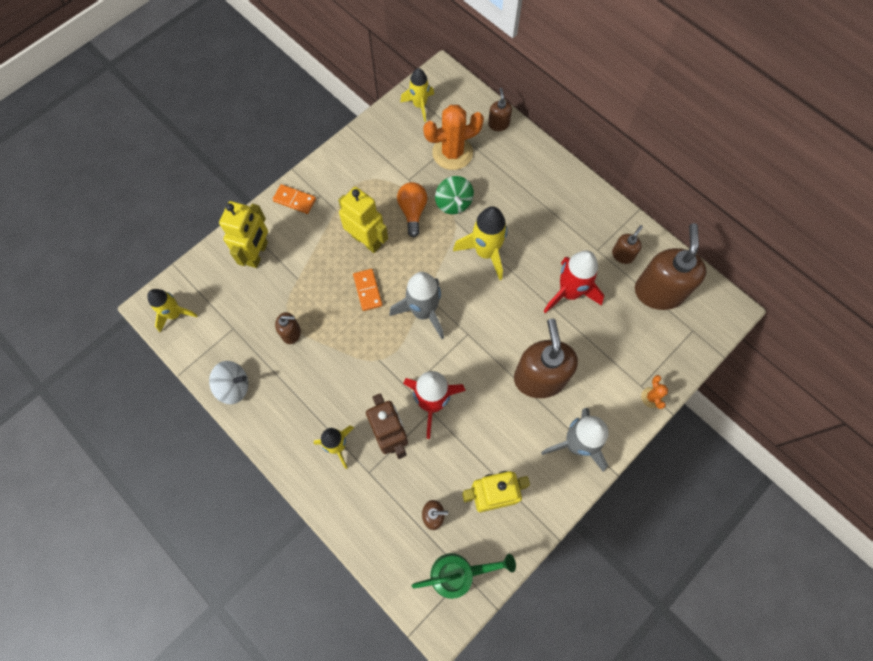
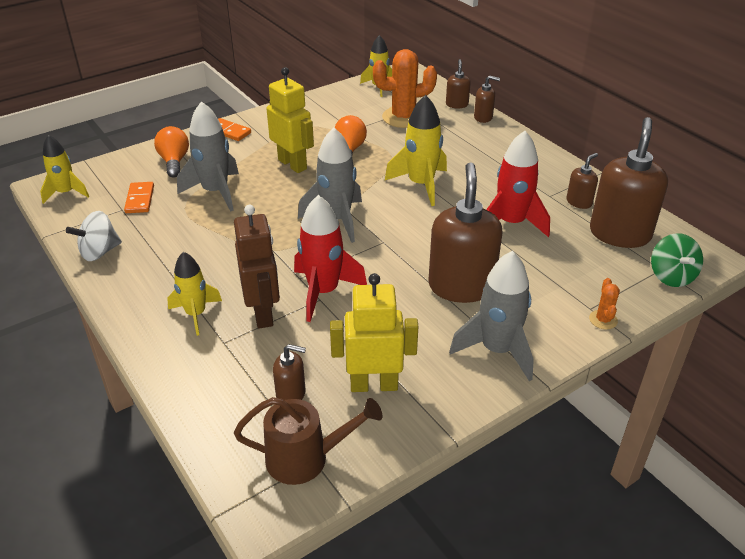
camera: 10 degrees right, 30 degrees down
(234, 386) = (99, 252): white spinning top -> white spinning top turned 135 degrees clockwise
(257, 254) = (174, 161): yellow robot -> orange light bulb
(291, 333) = (183, 219): brown soap dispenser -> brown soap dispenser (483, 117)
(308, 291) = (215, 192): none -> grey rocket
(367, 290) = (280, 198): orange domino -> orange domino (139, 199)
(453, 203) = (395, 149): green spinning top -> green spinning top (671, 276)
(459, 573) = (306, 458): green watering can -> brown watering can

